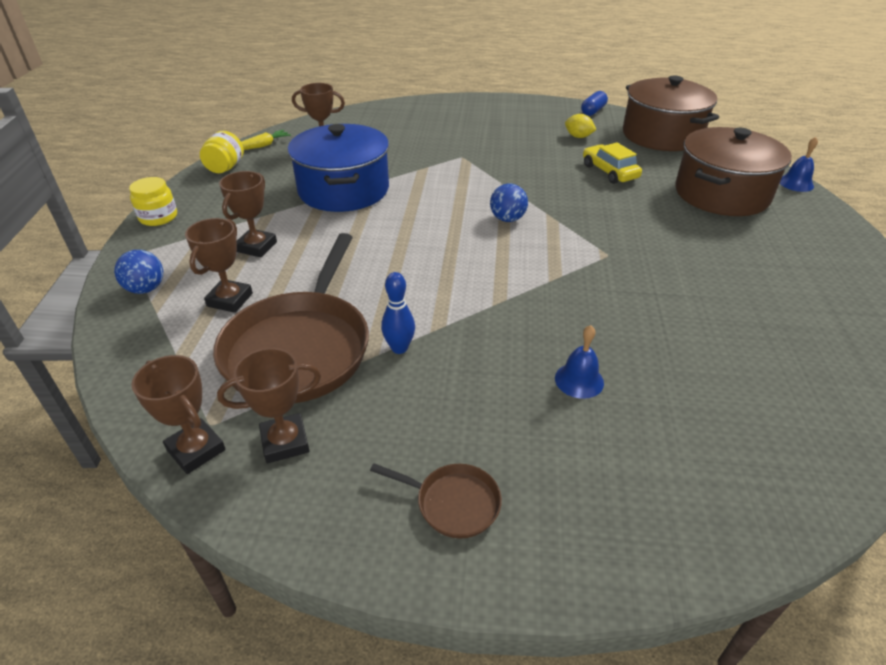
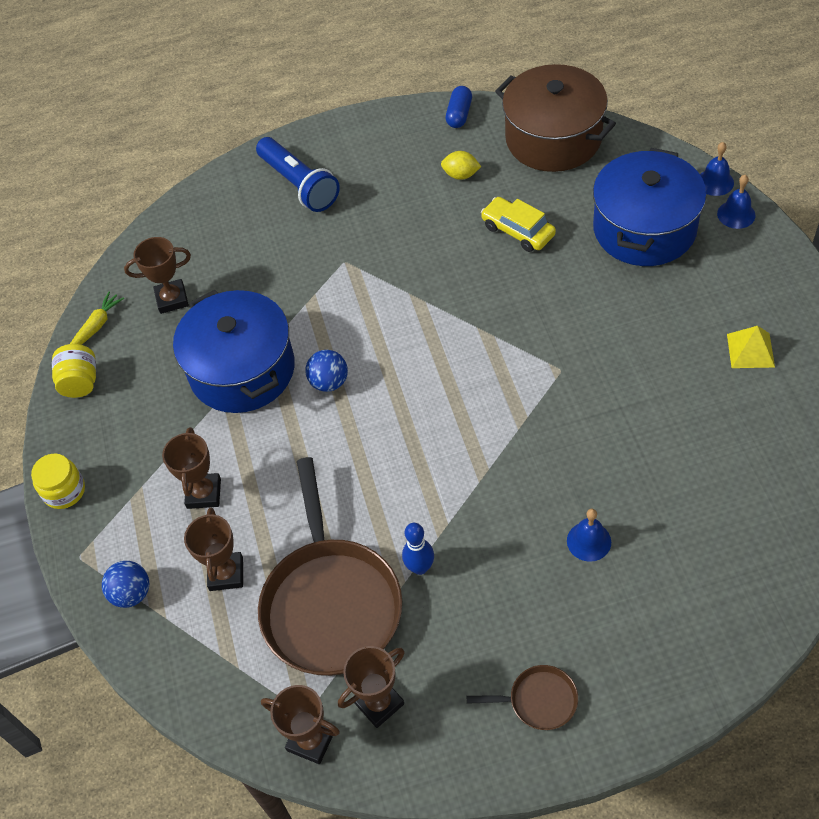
camera: 15 degrees left, 15 degrees up
(455, 117) = (299, 185): none -> blue flashlight
(507, 219) = (441, 352): blue ball -> blue ball (329, 382)
(721, 194) = (644, 228): brown pot -> blue pot
(804, 289) = (750, 350): none -> yellow pyramid
(811, 204) = (736, 214): none -> blue bell

